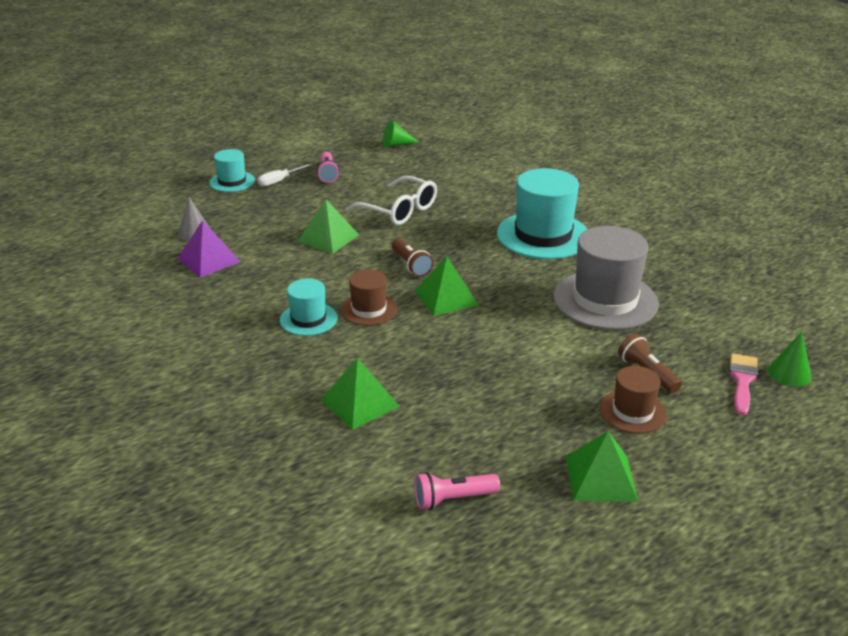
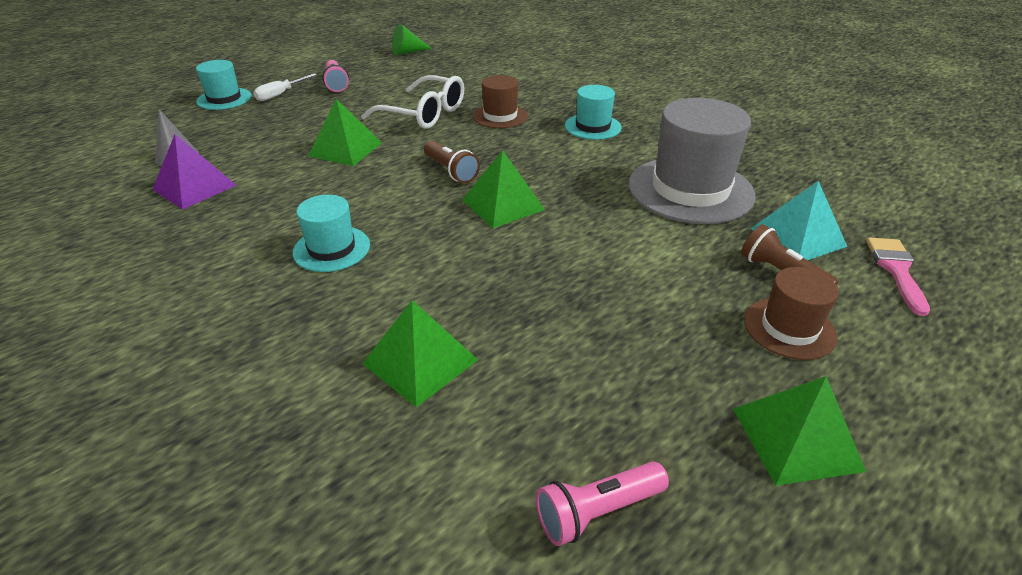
camera: 10 degrees left, 5 degrees up
(369, 309) = (409, 228): brown hat -> brown hat (500, 116)
(543, 235) = (592, 127): turquoise hat -> turquoise hat, size x0.54
(676, 347) = (798, 237): none -> turquoise pyramid
(789, 373) = (943, 254): green cone -> none

